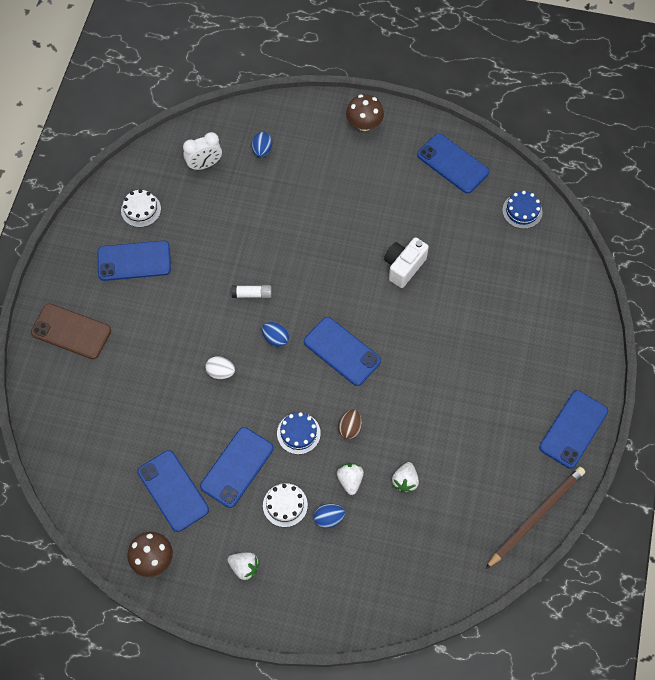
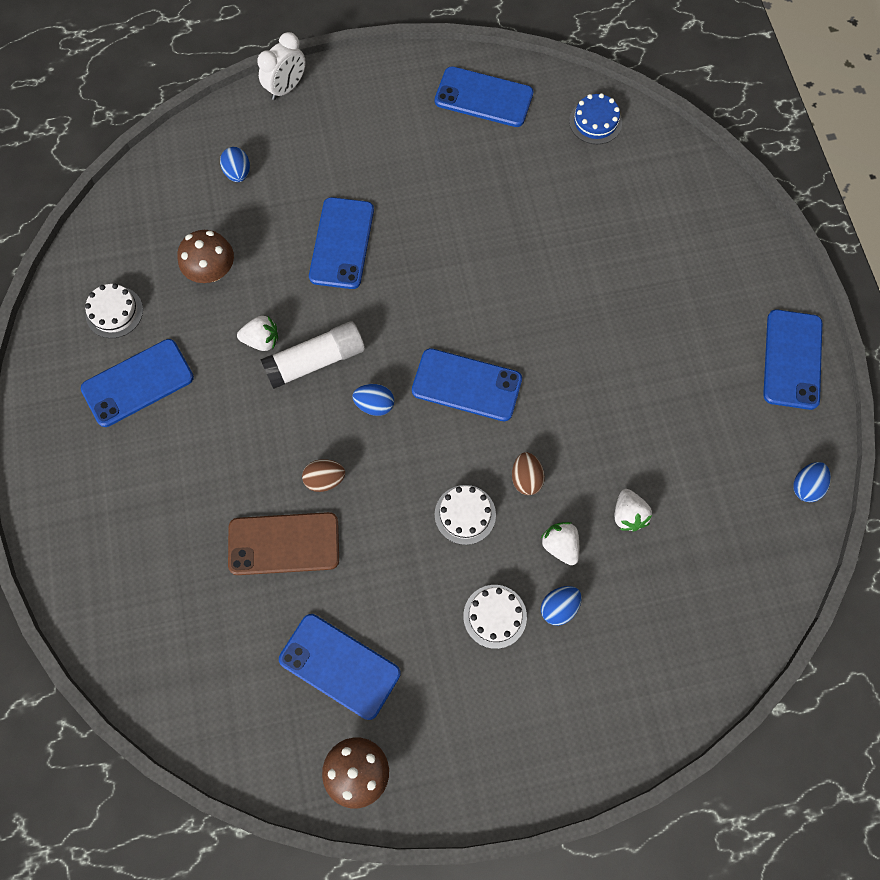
camera: 25 degrees left, 5 degrees up
(71, 331) = (96, 513): brown phone -> brown phone (284, 544)
(204, 165) = (171, 220): white clock -> white clock (286, 88)
(220, 372) = (325, 479): white egg -> brown egg
(237, 467) = (408, 595): blue phone -> blue phone (342, 243)
(244, 567) = (484, 724): white strawberry -> white strawberry (262, 340)
(252, 294) = (315, 361): white glue stick -> white glue stick, size x1.80
(298, 433) = (465, 514): blue cake -> white cake
(364, 124) = (351, 91): brown mushroom -> brown mushroom (212, 271)
(404, 267) = (489, 247): white camera -> none
(536, 516) = (806, 486): brown pencil -> blue egg

